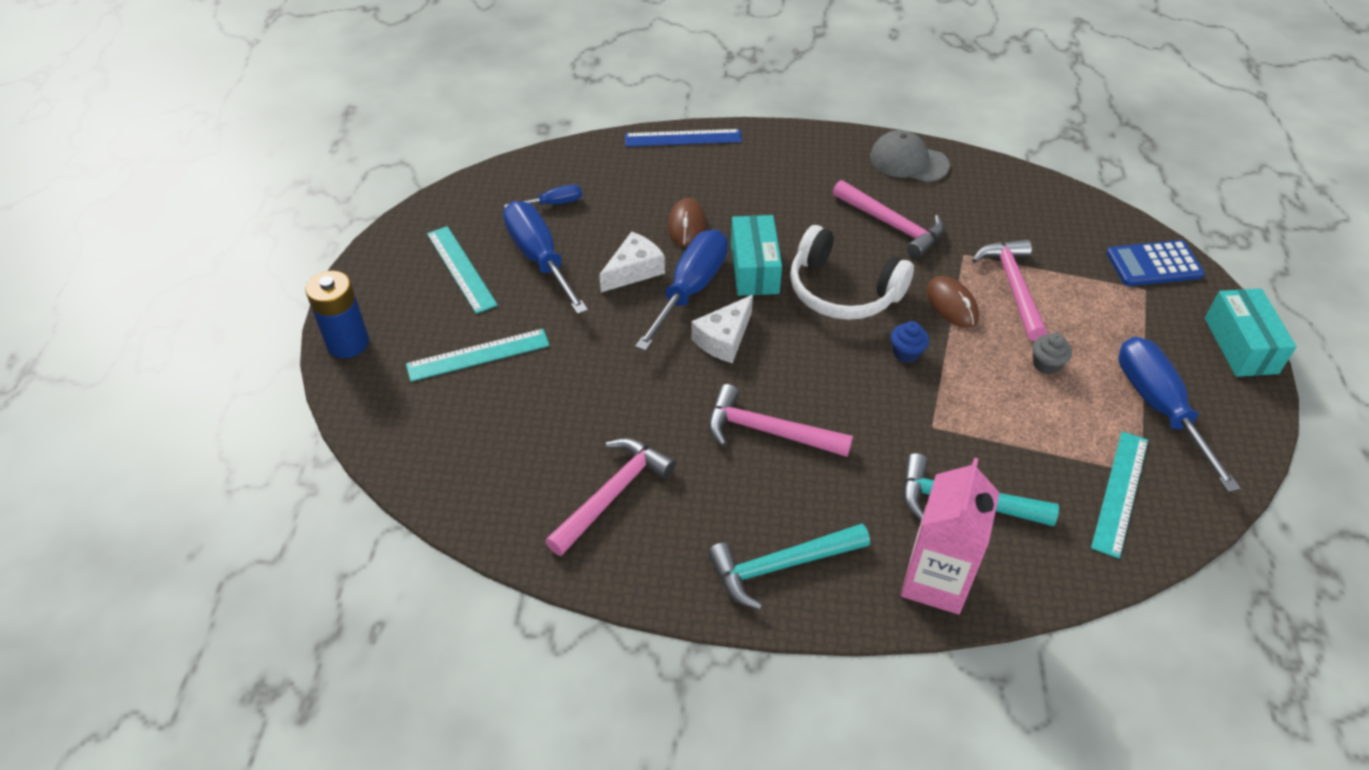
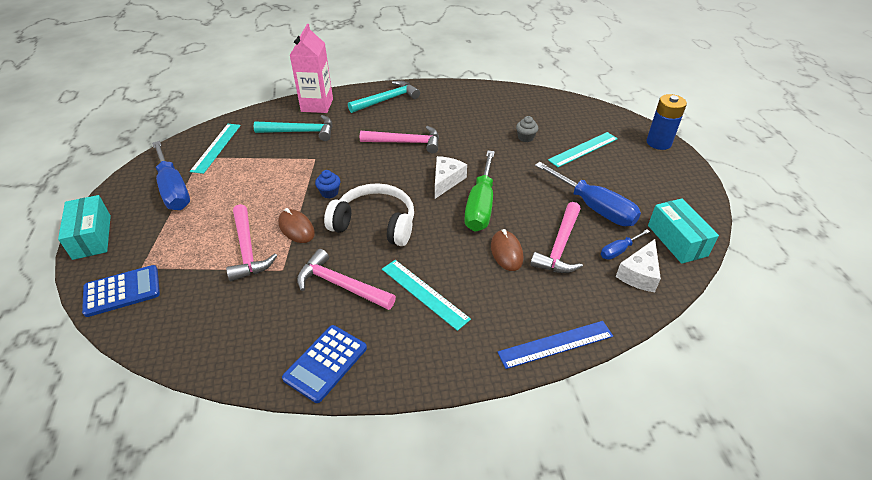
camera: 165 degrees right, 5 degrees down
(461, 269) = (638, 191): turquoise ruler -> turquoise ruler (424, 293)
(612, 494) = (473, 109): pink hammer -> pink hammer (560, 246)
(634, 270) = (525, 211): white cheese -> white cheese (639, 274)
(690, 289) = (480, 206): blue screwdriver -> green screwdriver
(754, 268) = (442, 228): turquoise box -> turquoise box (677, 240)
(908, 161) = (326, 363): grey cap -> blue calculator
(1046, 364) = (238, 201): grey cupcake -> grey cupcake (525, 137)

